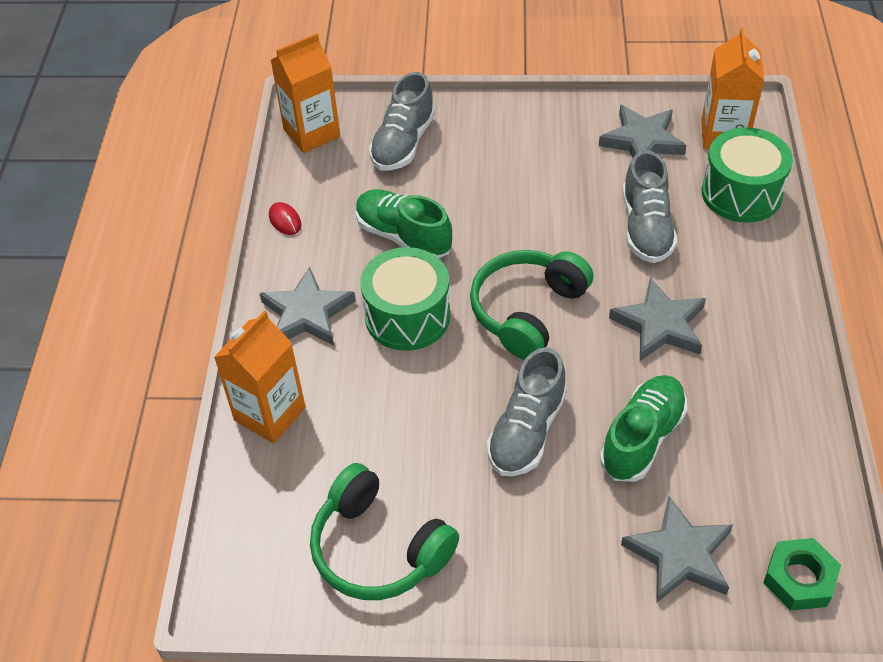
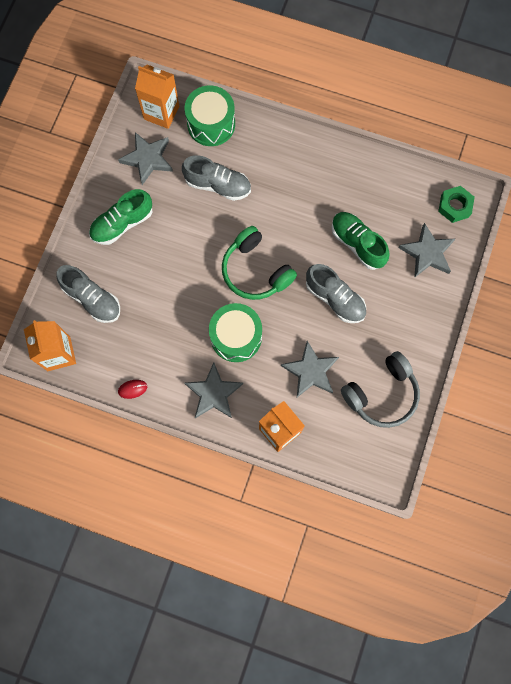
camera: 75 degrees left, 25 degrees up
(378, 548) = (382, 394): green headphones -> grey headphones
(403, 236) = (173, 321): green shoe -> green shoe (122, 223)
(660, 325) = (289, 206): grey star -> grey star (310, 371)

